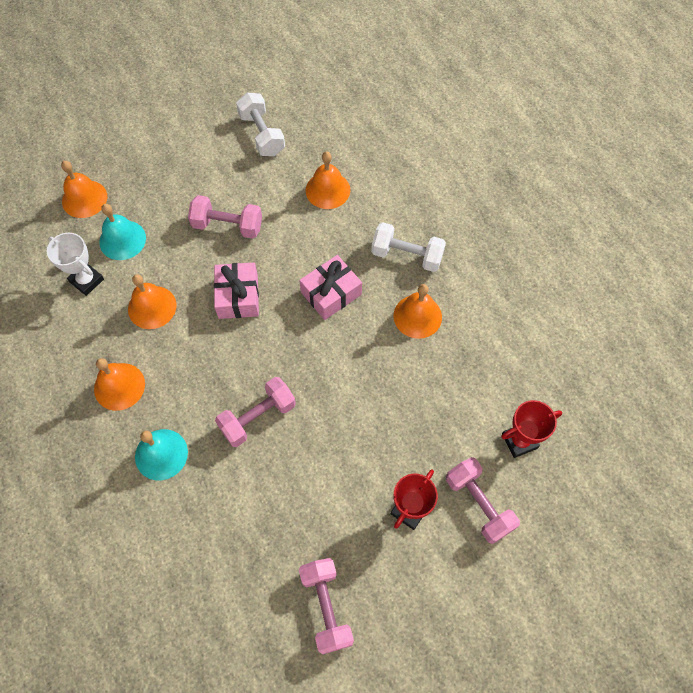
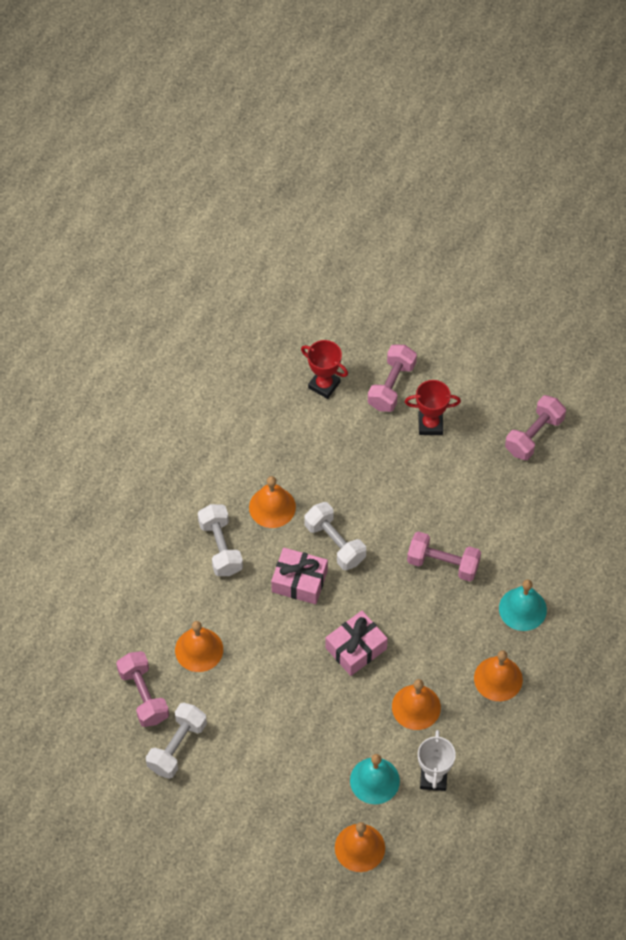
camera: 125 degrees left, 5 degrees down
(227, 226) = (296, 705): pink dumbbell -> pink dumbbell (143, 695)
(345, 342) = (335, 543): none -> white dumbbell

